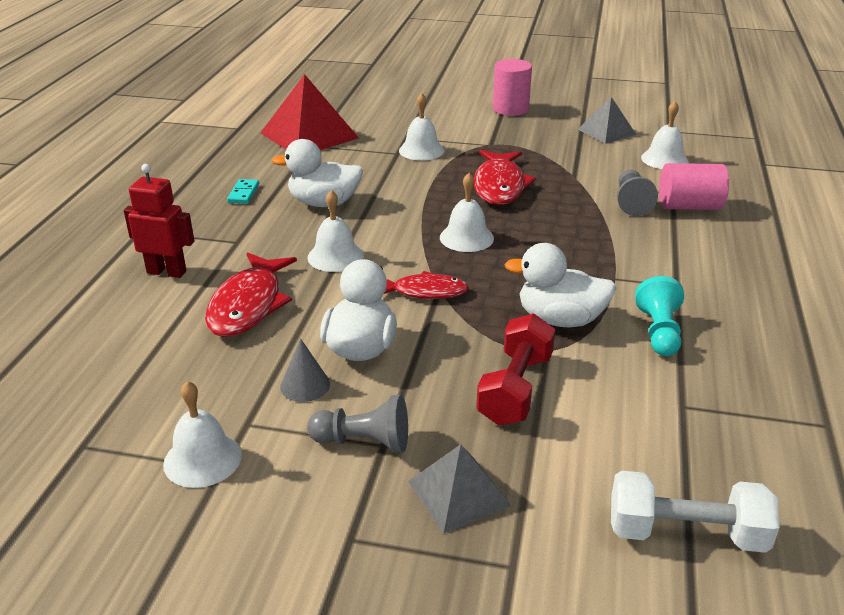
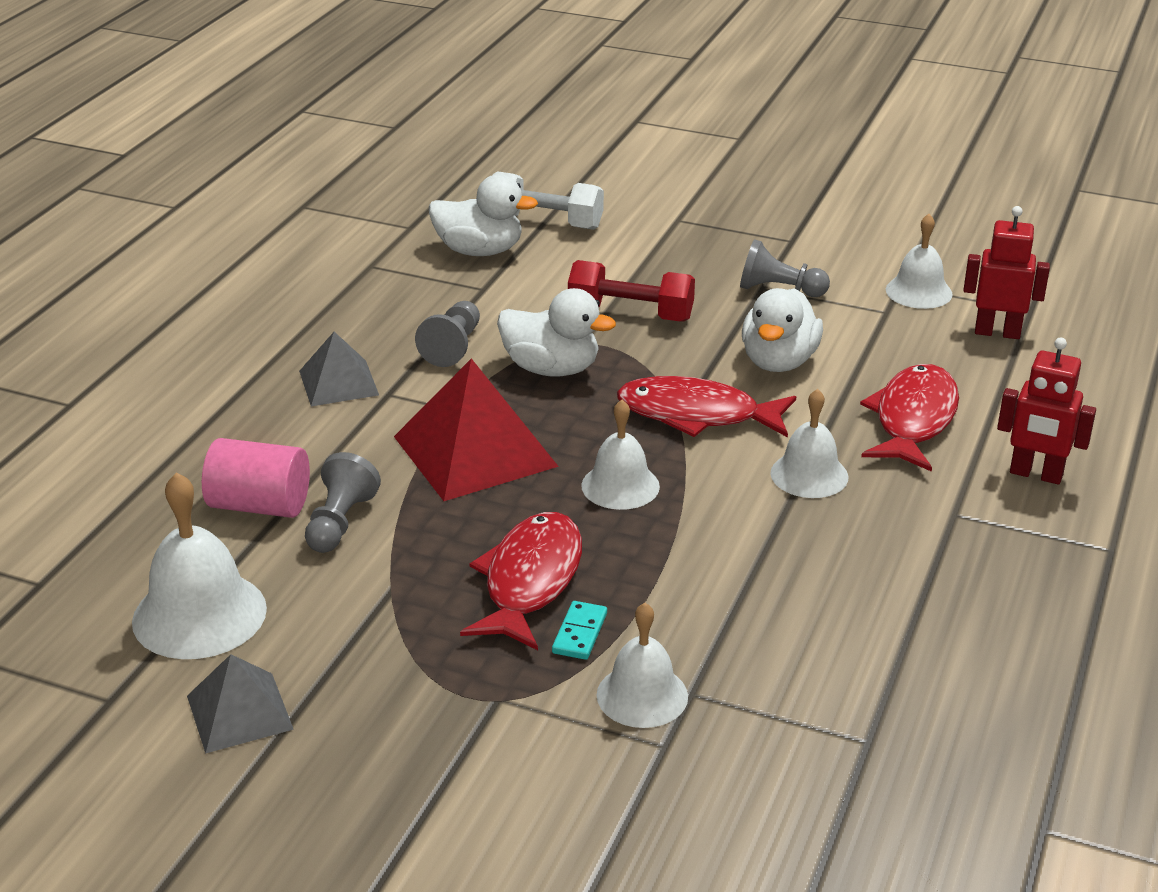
camera: 170 degrees left, 0 degrees up
(135, 407) = (997, 332): none -> red robot
(243, 193) = (972, 613): turquoise domino -> turquoise domino (579, 633)
(305, 385) = (835, 335): grey cone -> none
(309, 135) = (875, 778): red pyramid -> red pyramid (475, 451)
(324, 203) = (831, 575): white duck -> white duck (479, 251)
(425, 292) = (696, 415): red fish -> red fish, size x1.55
(458, 493) = (705, 255): grey pyramid -> grey pyramid (339, 383)
(510, 109) = (394, 830): pink cylinder -> none
(515, 389) = (630, 314): red dumbbell -> red dumbbell turned 75 degrees clockwise
(659, 332) = (453, 347): turquoise pawn -> grey pawn
(664, 159) = (199, 614): white bell -> white bell, size x1.53

